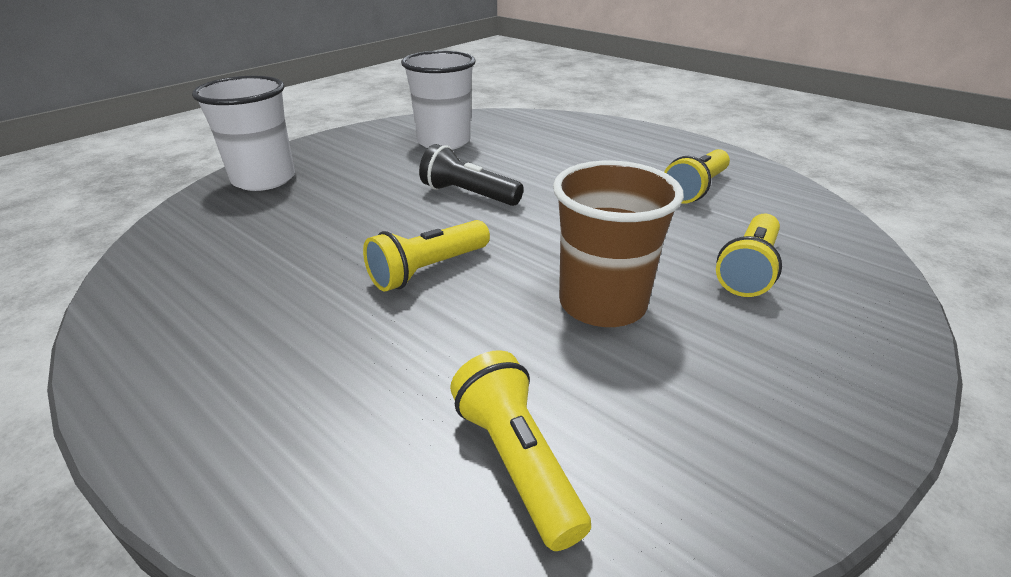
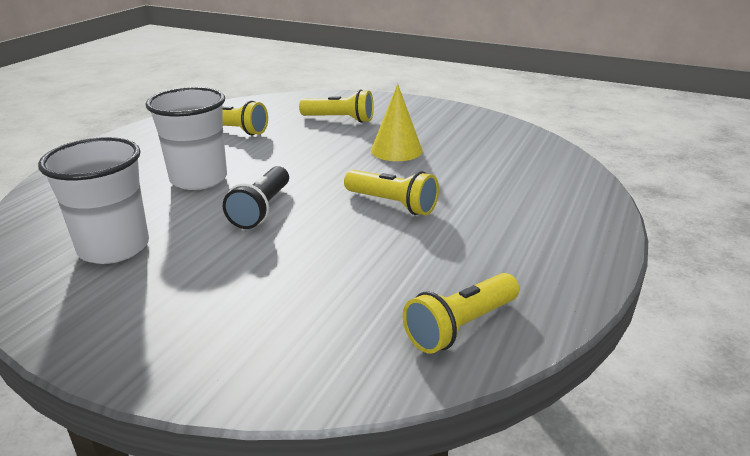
camera: 105 degrees left, 5 degrees down
(264, 179) = (245, 354): white cup -> white cup (199, 179)
(517, 461) = (521, 159): yellow flashlight -> yellow flashlight (461, 326)
(602, 304) = (396, 150): brown cup -> yellow cone

